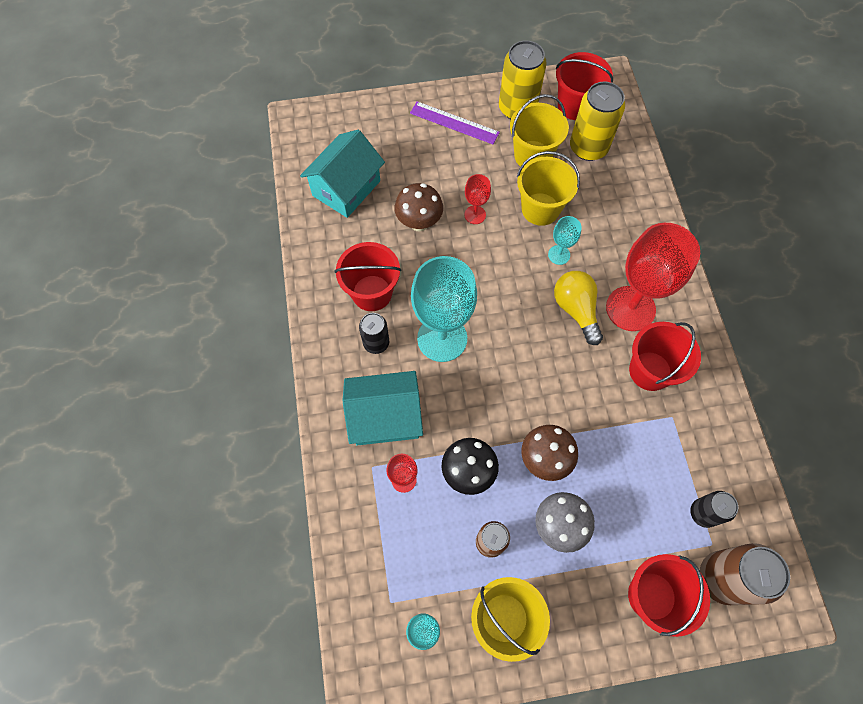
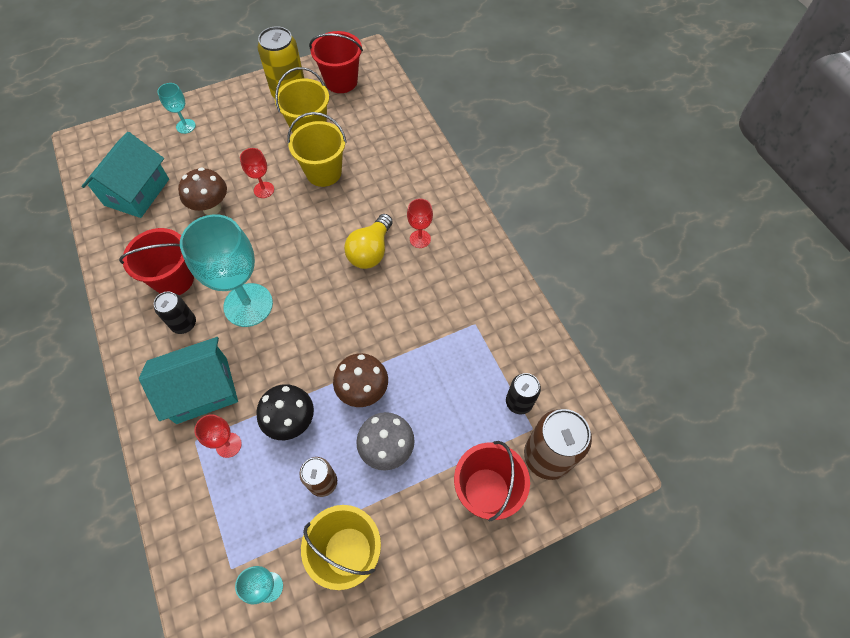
camera: 15 degrees left, 5 degrees down
(454, 123) = (233, 116): purple ruler -> none
(559, 255) = (347, 207): turquoise goblet -> turquoise goblet (186, 126)
(576, 310) = (370, 251): yellow light bulb -> yellow light bulb turned 120 degrees counterclockwise
(588, 148) = (358, 113): yellow can -> none
(630, 308) = (420, 239): red goblet -> red goblet, size x0.46
(650, 371) = (447, 288): red bucket -> none

